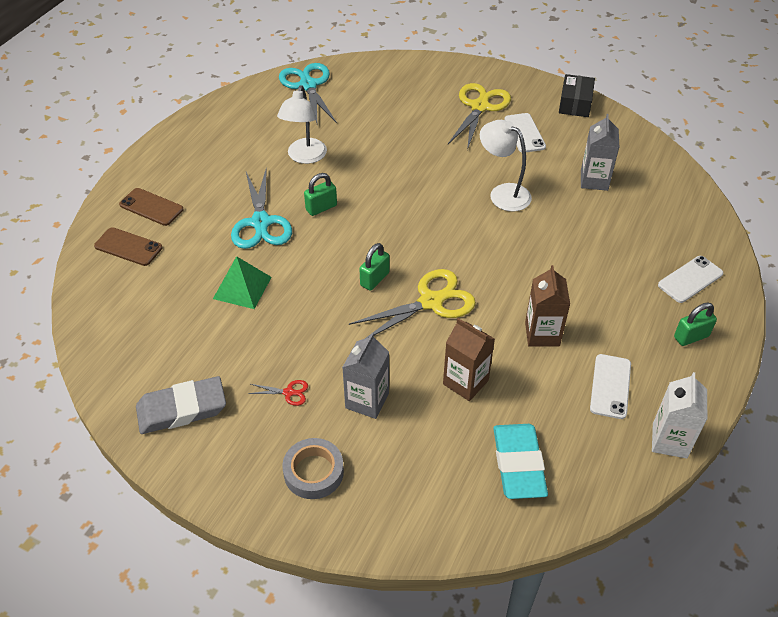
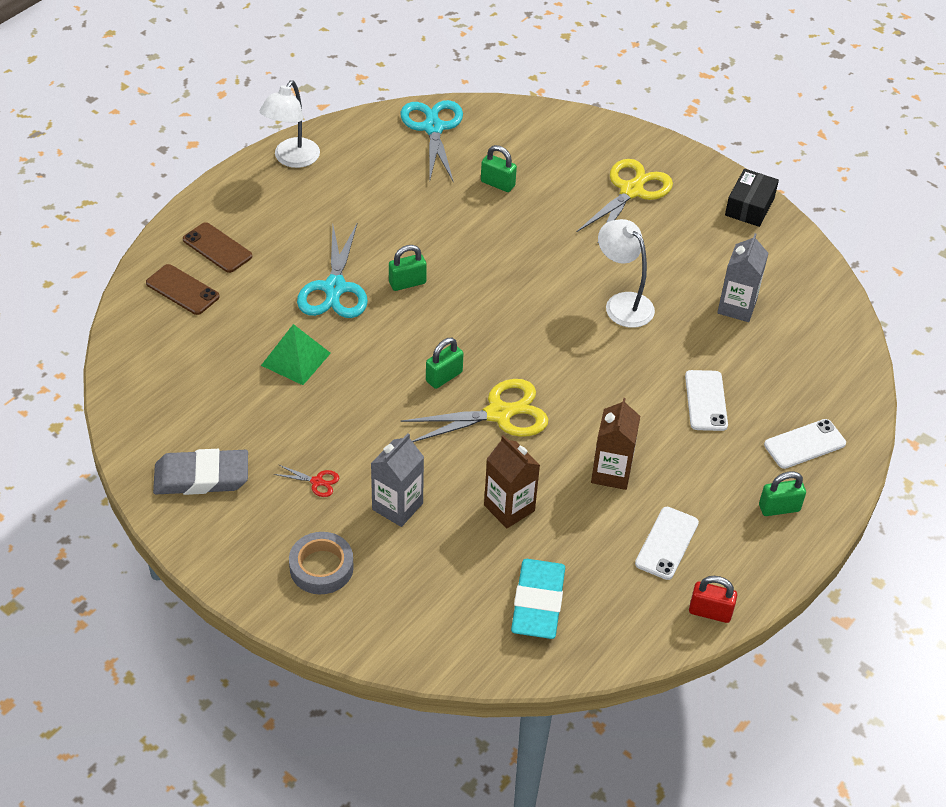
camera: 10 degrees right, 0 degrees up
(304, 157) = (405, 218): white lamp -> white lamp (292, 159)
(372, 118) = (497, 184): none -> green padlock
(524, 133) = (674, 233): white phone -> white phone (706, 401)
(669, 440) = (710, 612): white carton -> red padlock

